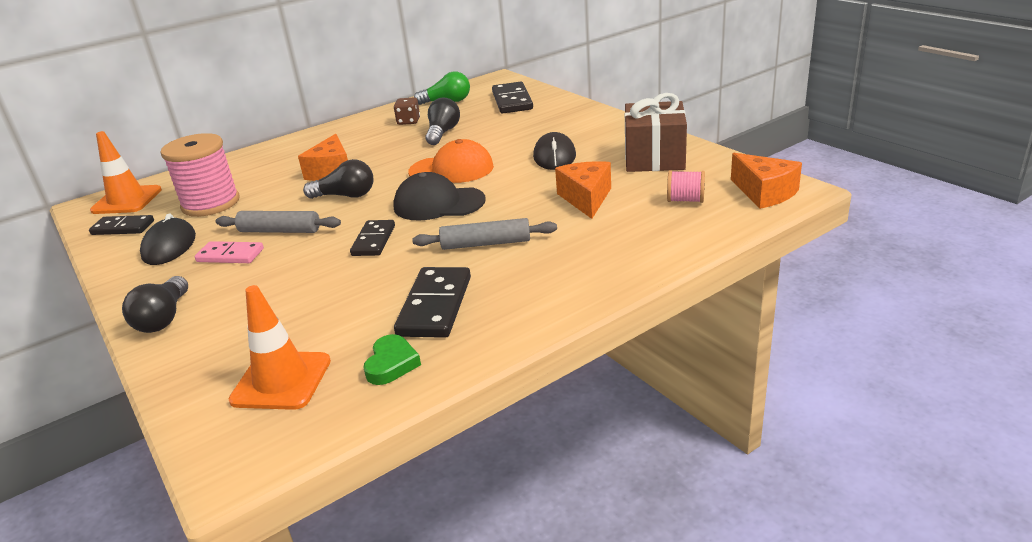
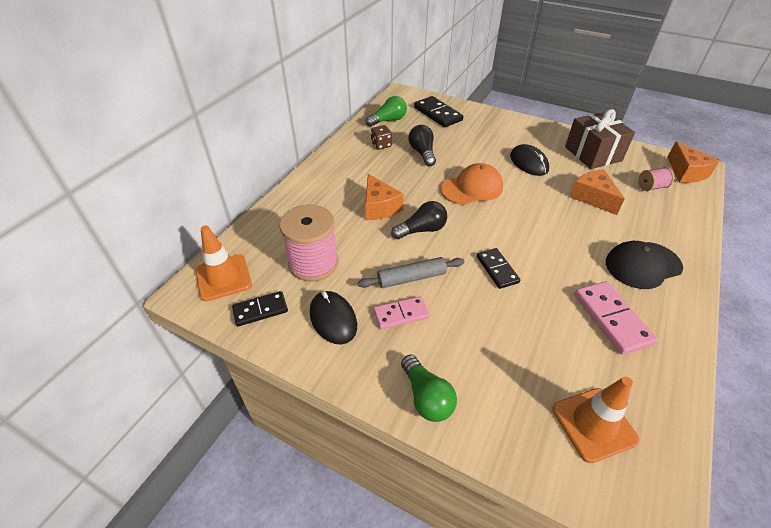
camera: 30 degrees left, 15 degrees up
(164, 318) = (426, 397): black light bulb -> green light bulb
(391, 364) = (646, 380): green heart -> none
(435, 306) = (612, 319): black domino -> pink domino
(438, 204) = (501, 223): black cap -> black cap (642, 265)
(486, 244) = (577, 253): grey rolling pin -> none
(764, 193) = (686, 172): orange cheese -> orange cheese turned 45 degrees clockwise

